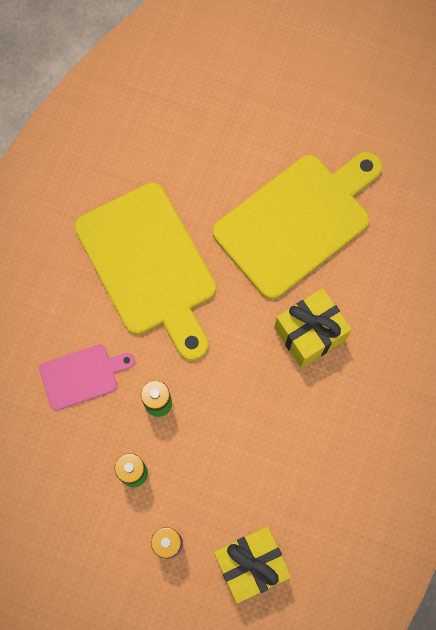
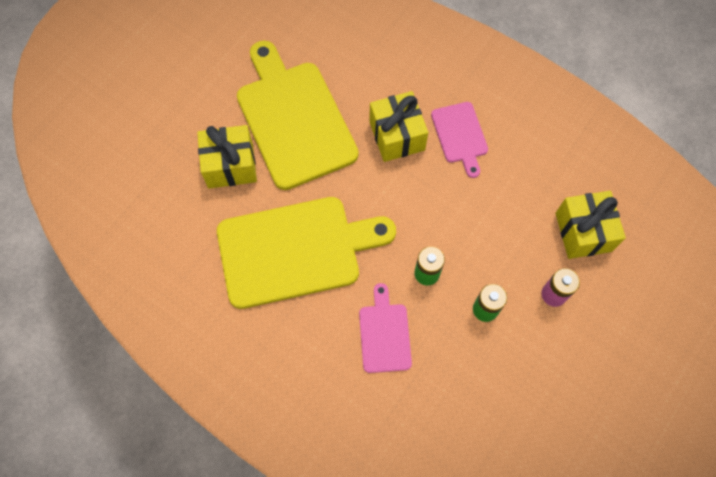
camera: 75 degrees left, 5 degrees down
(225, 175) = (230, 165): none -> yellow gift
(331, 402) = (460, 135): none -> pink cutting board

